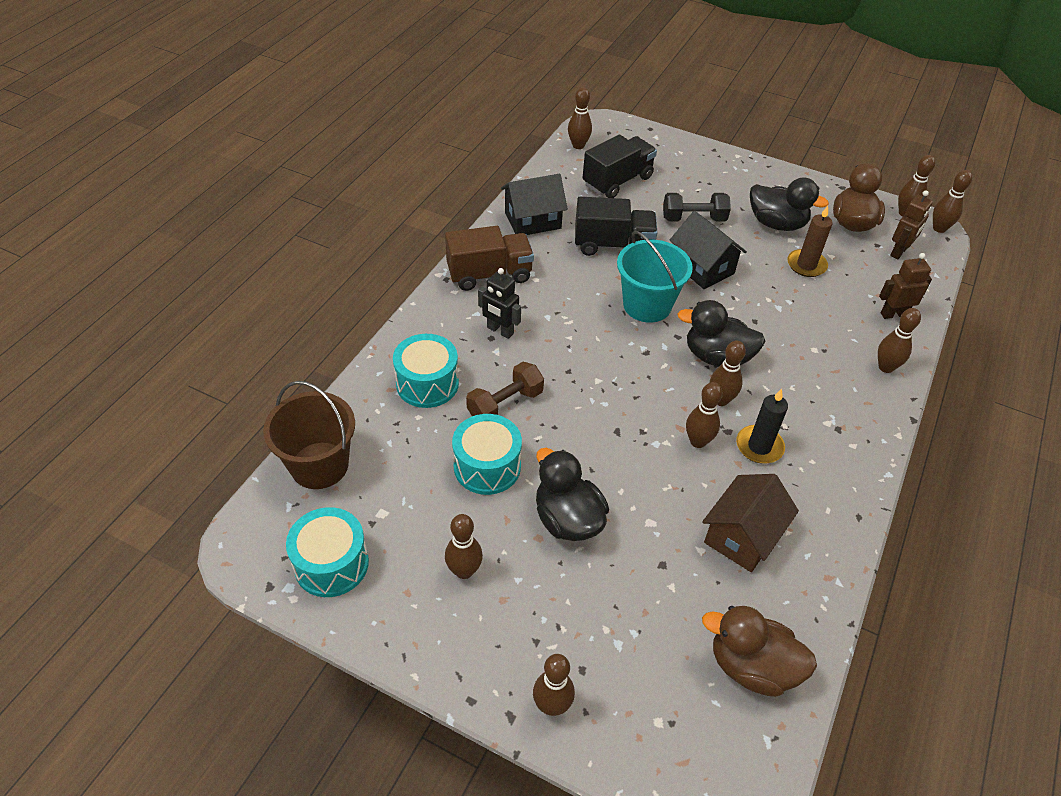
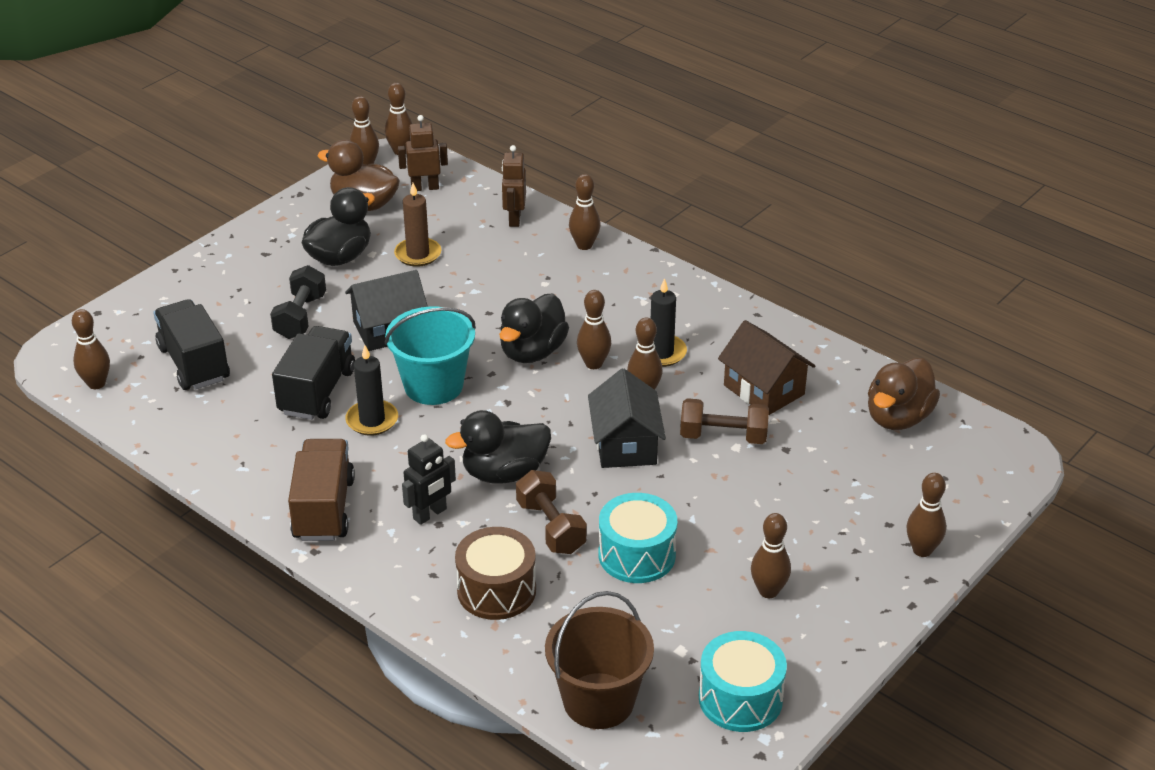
camera: 75 degrees left, 10 degrees down
(427, 383) = (496, 590): turquoise drum -> brown drum
(532, 220) = (235, 453): black house -> black house (625, 445)
(567, 519) = (720, 504): black duck -> black duck (504, 473)
(593, 279) = (372, 420): none -> black candle
(660, 510) = (723, 436): none -> brown dumbbell
(899, 252) = (425, 187): brown robot -> brown robot turned 60 degrees counterclockwise

